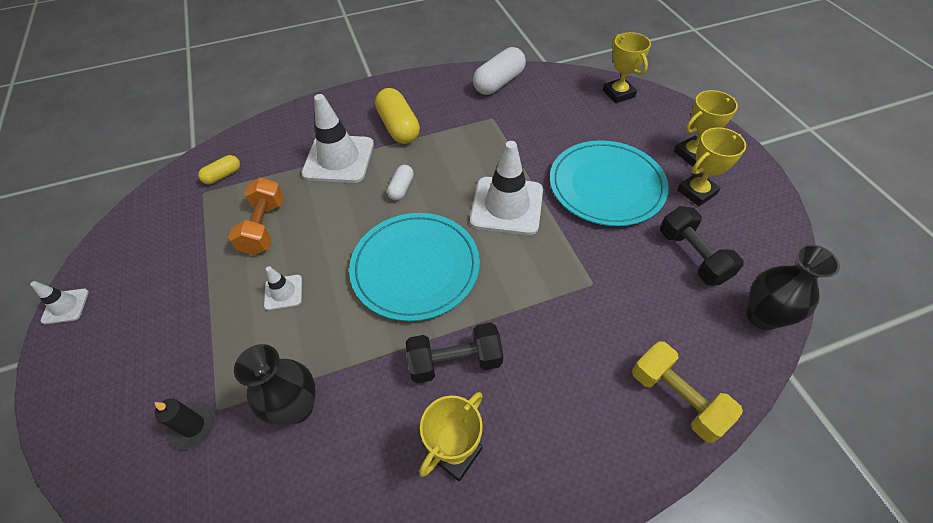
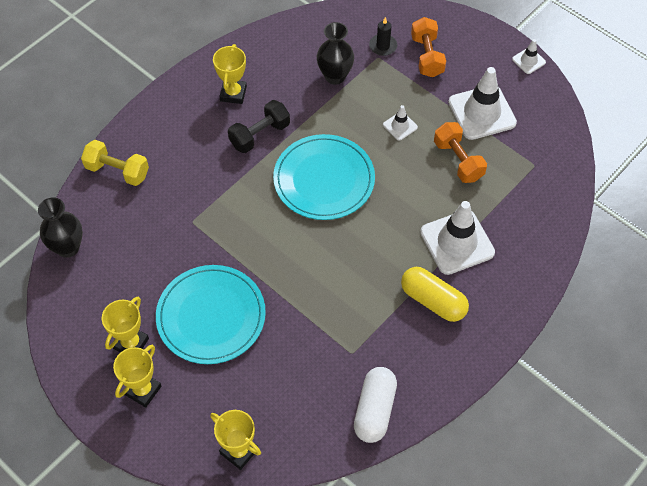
camera: 150 degrees right, 5 degrees up
(159, 376) = (427, 56): none -> orange dumbbell
(223, 175) = (536, 185): yellow capsule -> none
(401, 188) = (381, 238): white capsule -> none
(507, 206) = (285, 259): white traffic cone -> white traffic cone (482, 112)
(692, 256) = (124, 276): black dumbbell -> none

